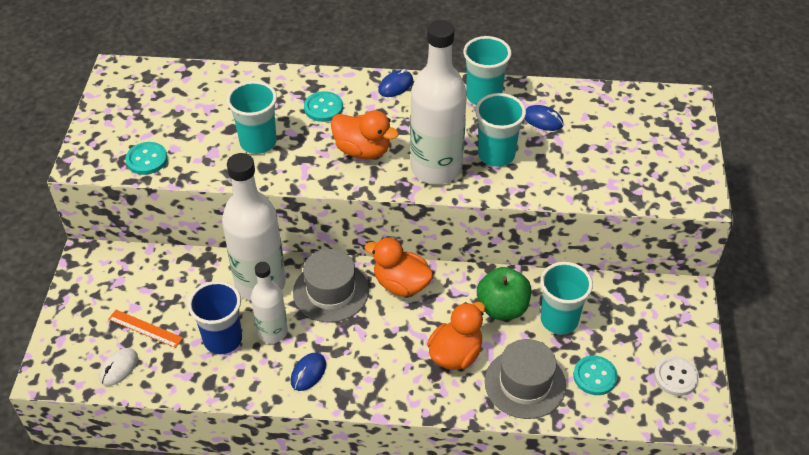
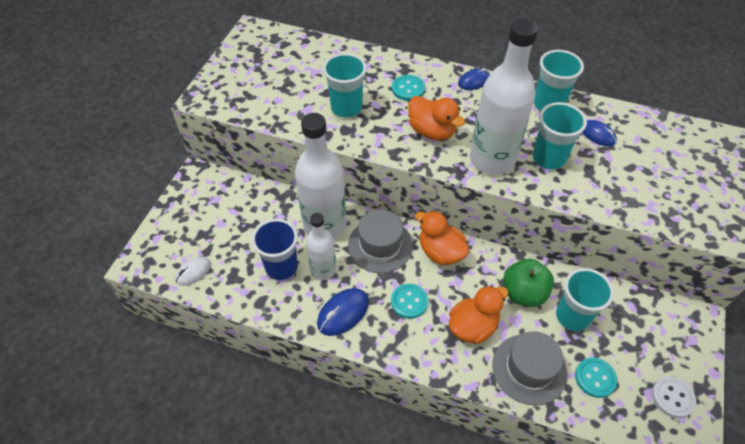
camera: 15 degrees right, 5 degrees up
(145, 328) = (223, 243): orange ruler -> none
(147, 159) = (253, 105): turquoise button -> turquoise button (409, 302)
(308, 373) = (343, 313): blue mouse -> blue mouse, size x1.51

